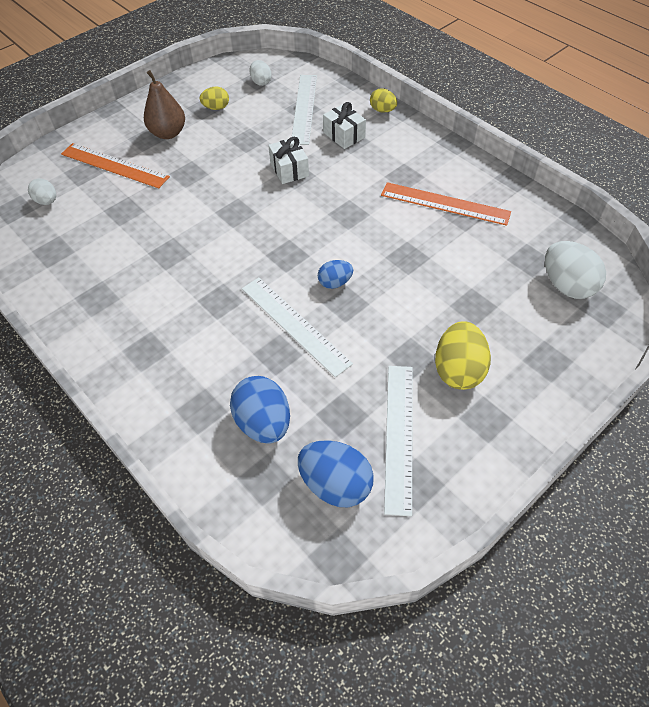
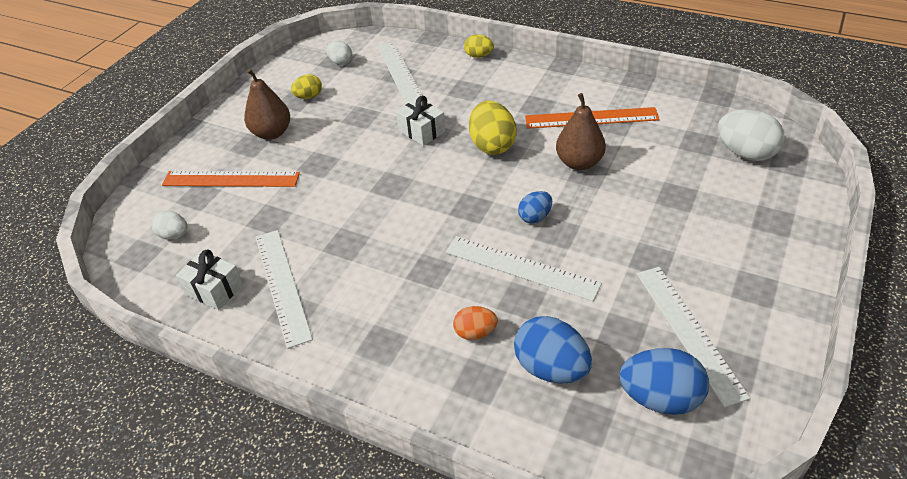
camera: 20 degrees left, 10 degrees down
(101, 272) = (282, 285): none -> white ruler
(222, 369) = (475, 333): none -> orange egg
(344, 135) = (456, 87): white gift -> white gift (214, 289)
(406, 244) = (579, 163): none -> brown pear
(458, 370) = (702, 255): yellow egg -> yellow egg (492, 145)

